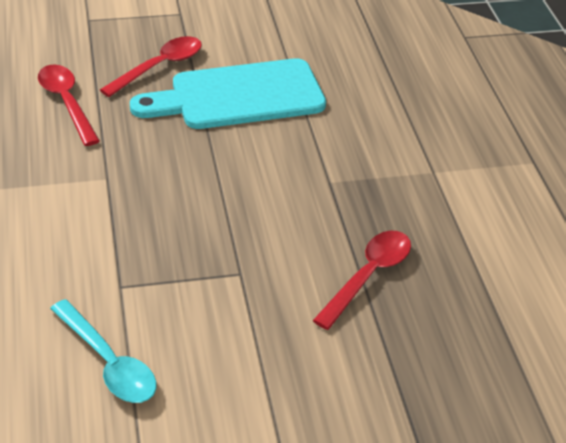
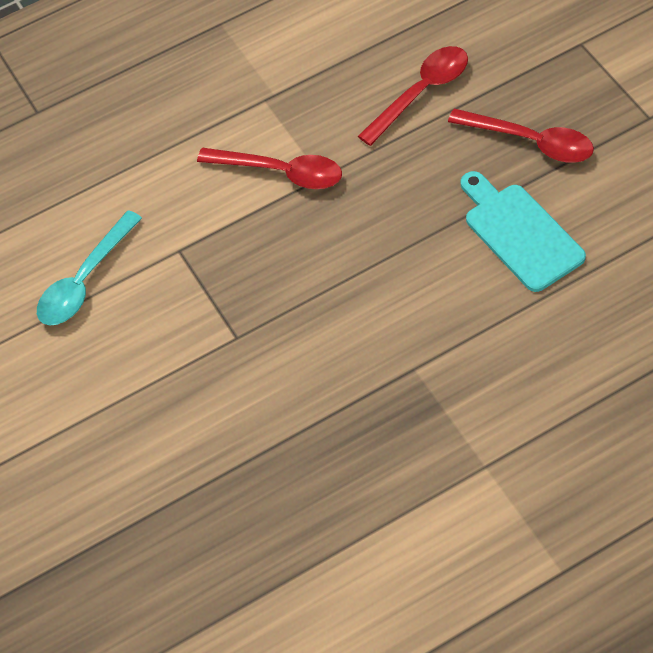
camera: 80 degrees right, 15 degrees up
(239, 96) = (519, 233): turquoise cutting board -> turquoise cutting board, size x0.66
(368, 276) = (280, 449): red spoon -> red spoon (281, 172)

